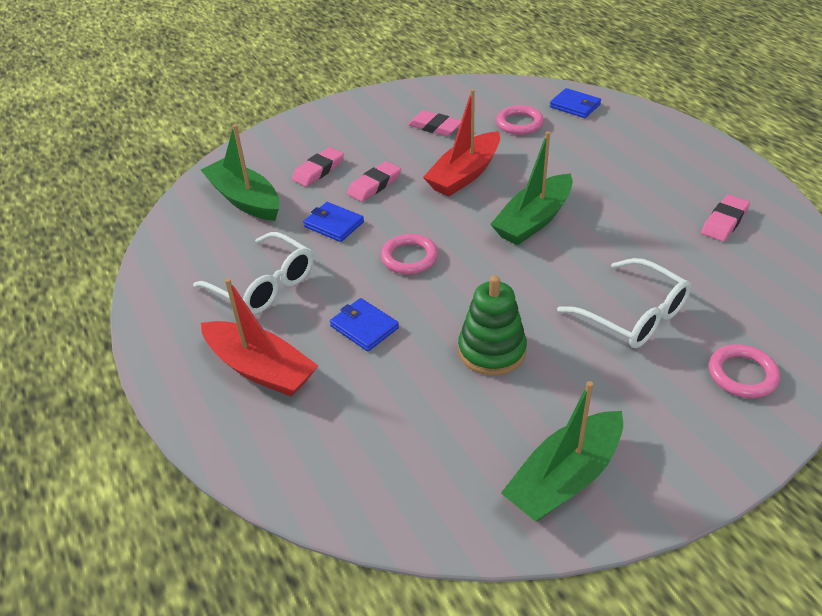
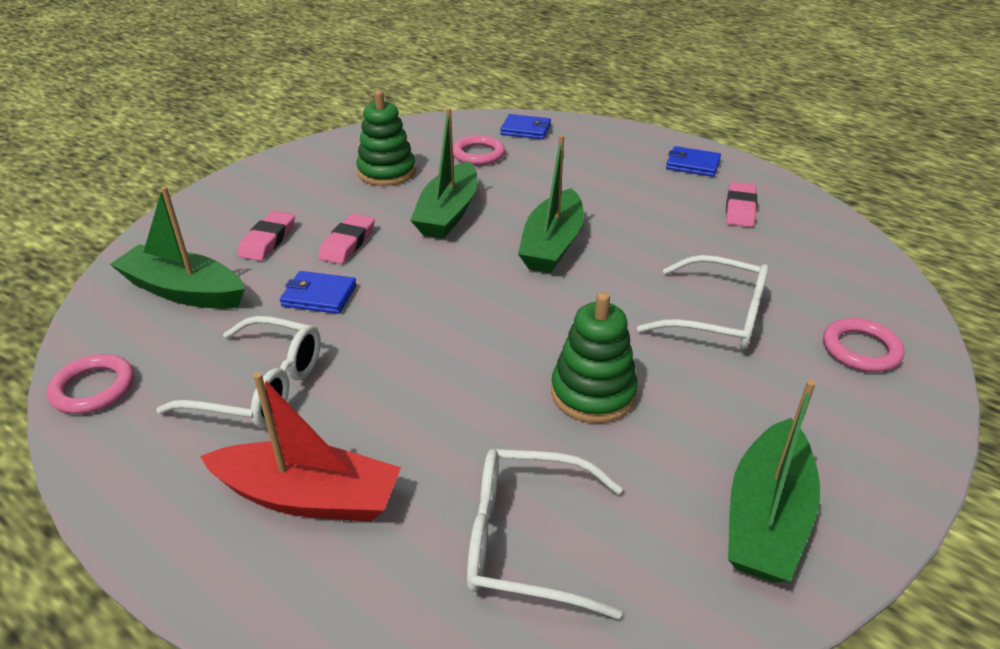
camera: 25 degrees left, 5 degrees down
(364, 327) = (423, 406): blue wallet -> blue wallet (692, 164)
(383, 440) = (526, 541): none -> white glasses
(409, 257) = (434, 313): pink ring -> pink ring (93, 388)
(435, 127) = (386, 172): pink eraser -> green stacking toy
(464, 174) = (448, 213): red boat -> green boat

